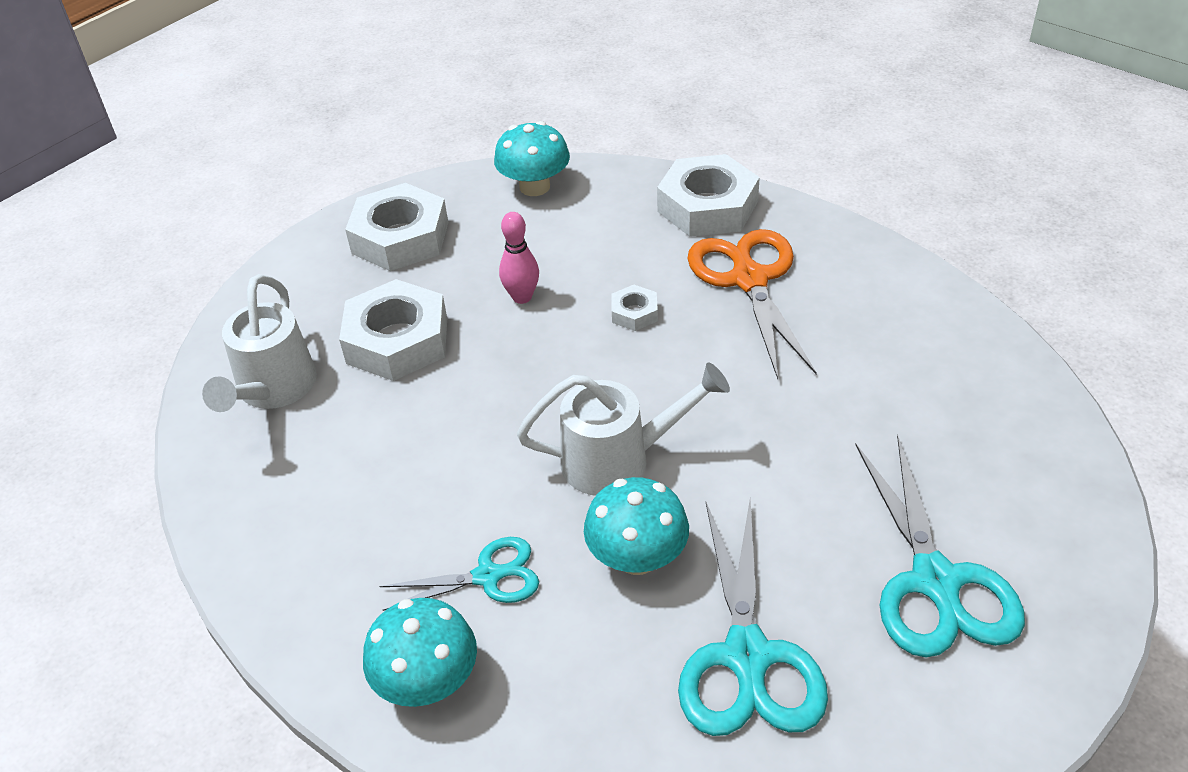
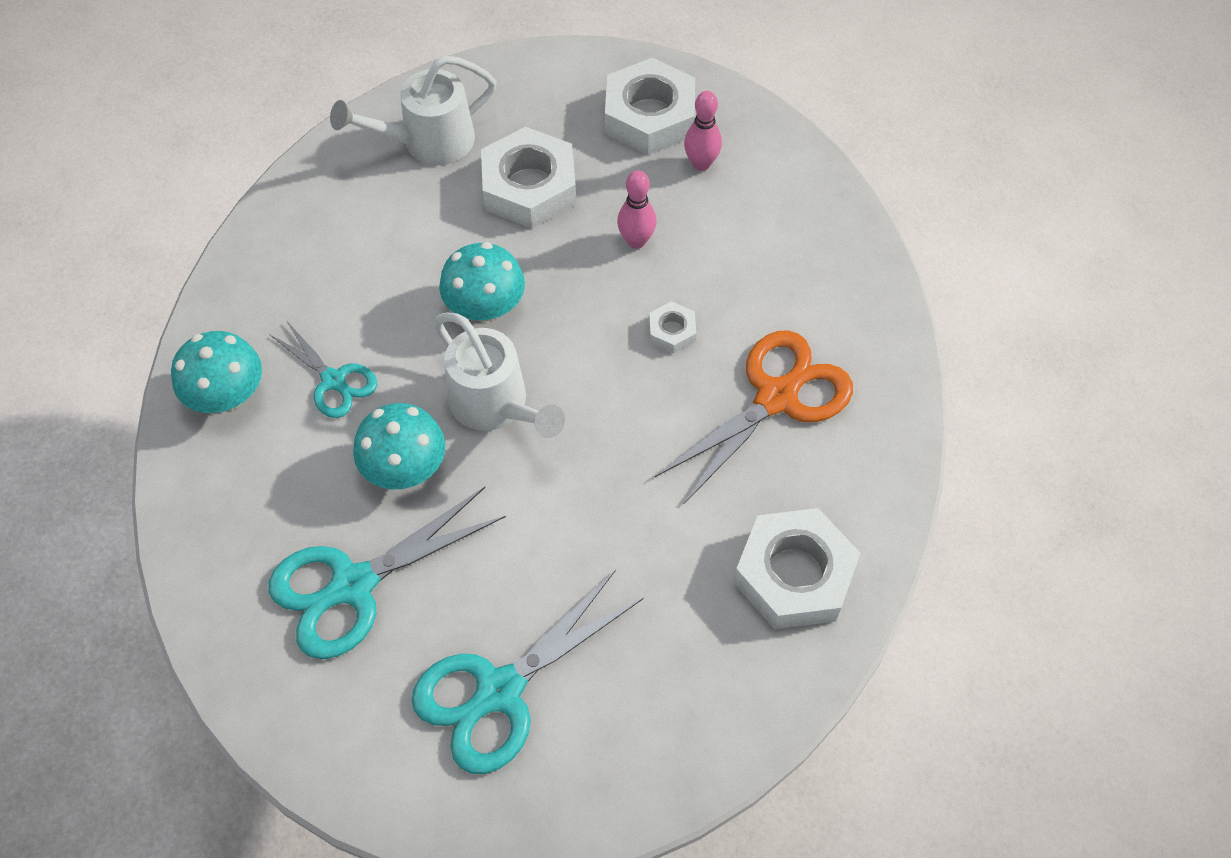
camera: 55 degrees right, 15 degrees up
(480, 228) = (701, 163): none -> pink bowling pin
(534, 187) = (786, 170): turquoise mushroom -> turquoise mushroom (485, 307)
(707, 206) = (858, 316): white nut -> white nut (794, 575)

